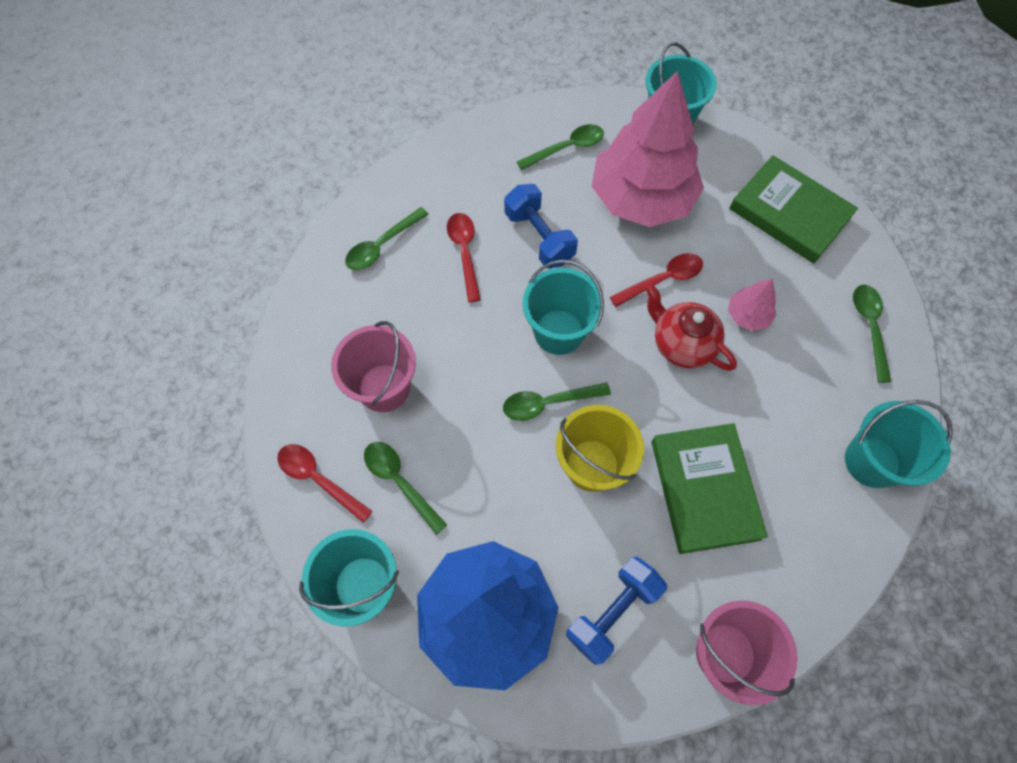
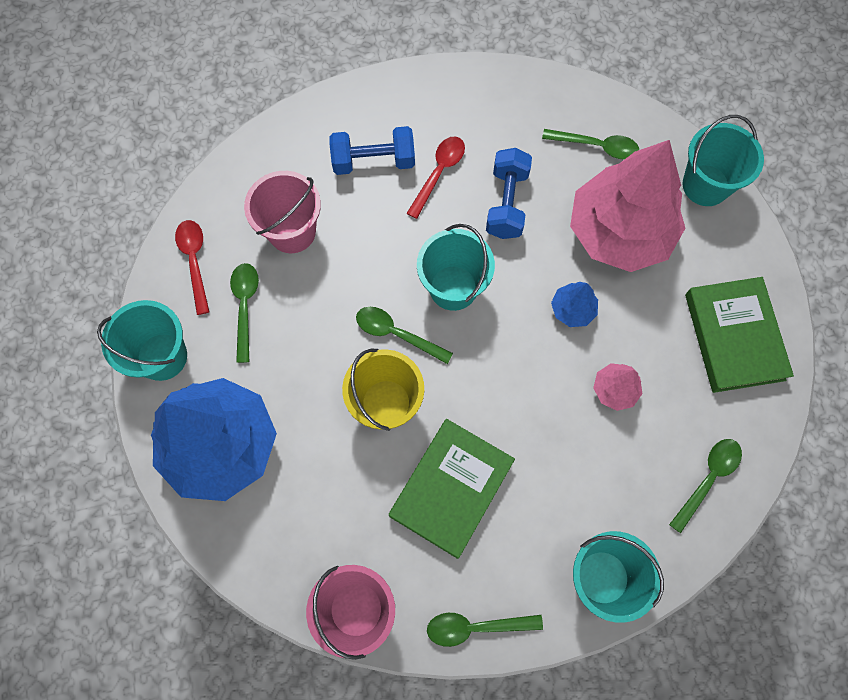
camera: 40 degrees right, 5 degrees up
(382, 245) = (383, 122): green spoon -> green spoon (475, 627)
(612, 612) = (306, 514): blue dumbbell -> blue dumbbell (373, 161)
(662, 280) = (572, 309): red spoon -> blue tree
(682, 344) = (539, 370): red teapot -> none

